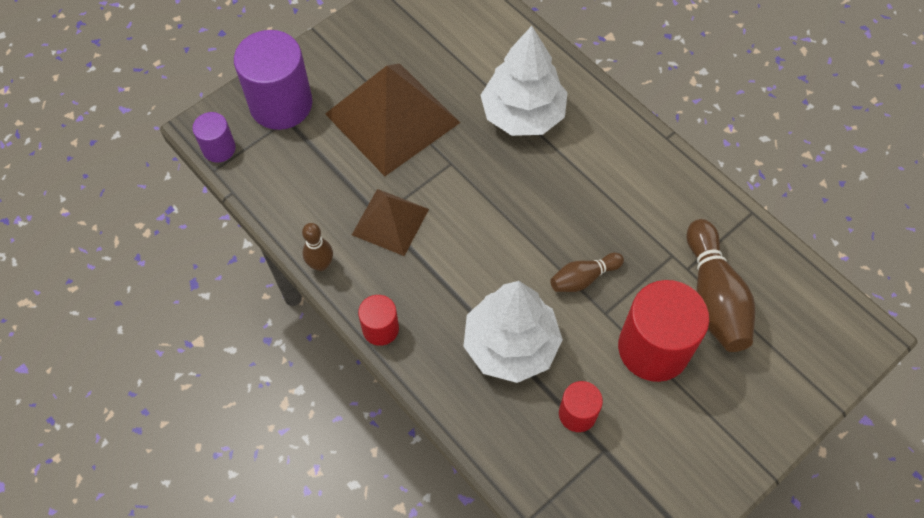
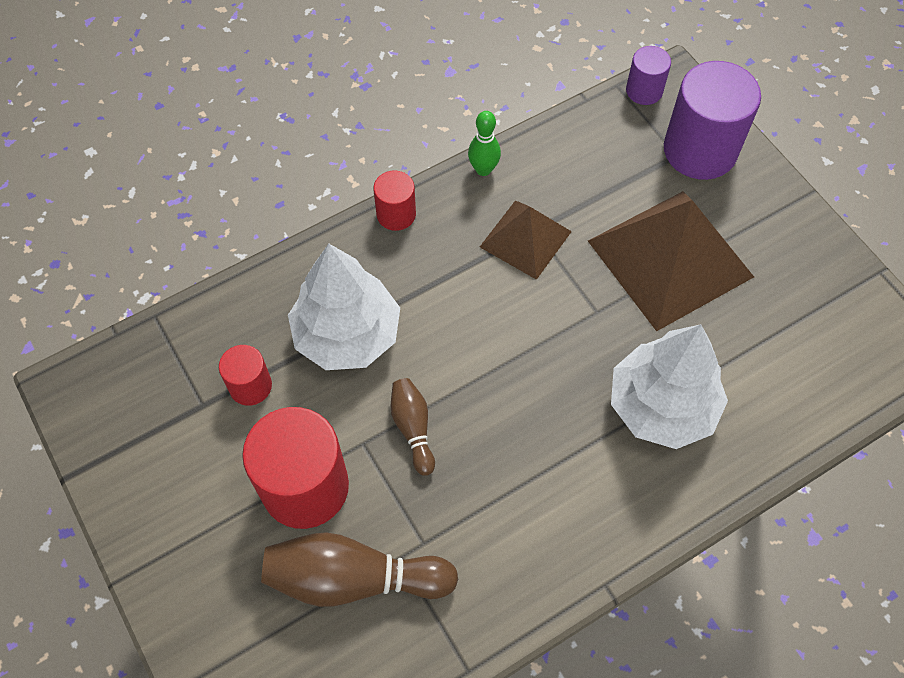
camera: 100 degrees right, 0 degrees up
(321, 264) = (483, 169): brown bowling pin -> green bowling pin

